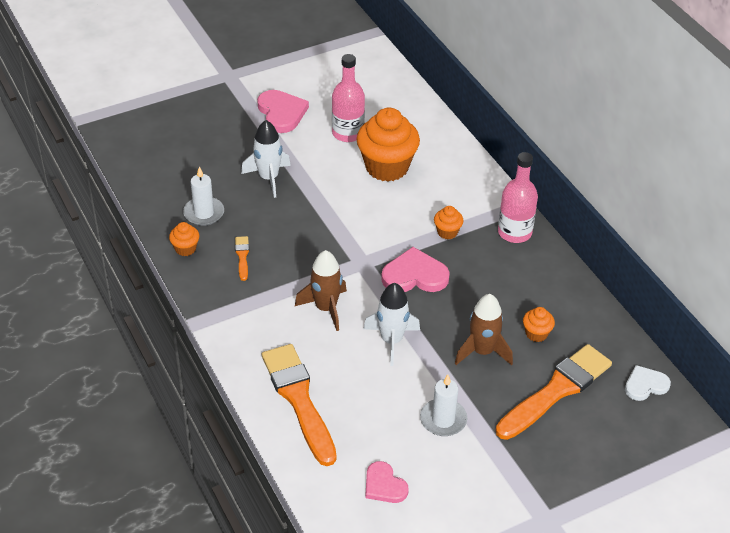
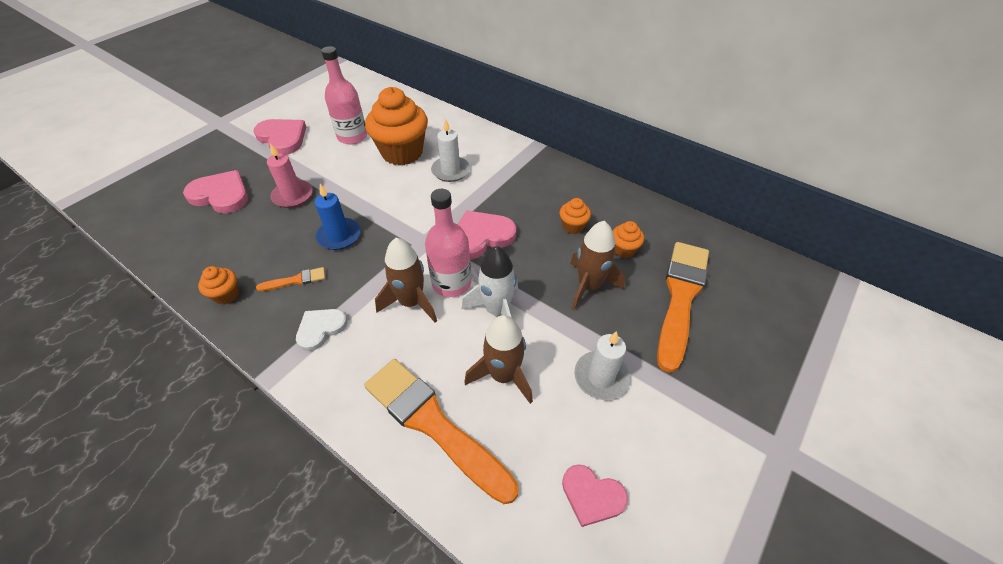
camera: 25 degrees left, 5 degrees up
(204, 213) = (235, 250): white candle -> white candle (450, 171)
(208, 156) = (221, 195): none -> pink heart
(242, 256) = (295, 280): orange brush -> orange brush turned 105 degrees clockwise
(268, 178) = (293, 196): white rocket -> pink candle
(292, 230) = (339, 236): none -> blue candle
(368, 389) = (503, 376): none -> brown rocket
(447, 232) = (487, 188): orange cupcake -> orange cupcake (573, 226)
(514, 232) = (544, 170): pink bottle -> pink bottle (451, 283)
(645, 385) = (746, 260): white heart -> white heart (320, 329)

